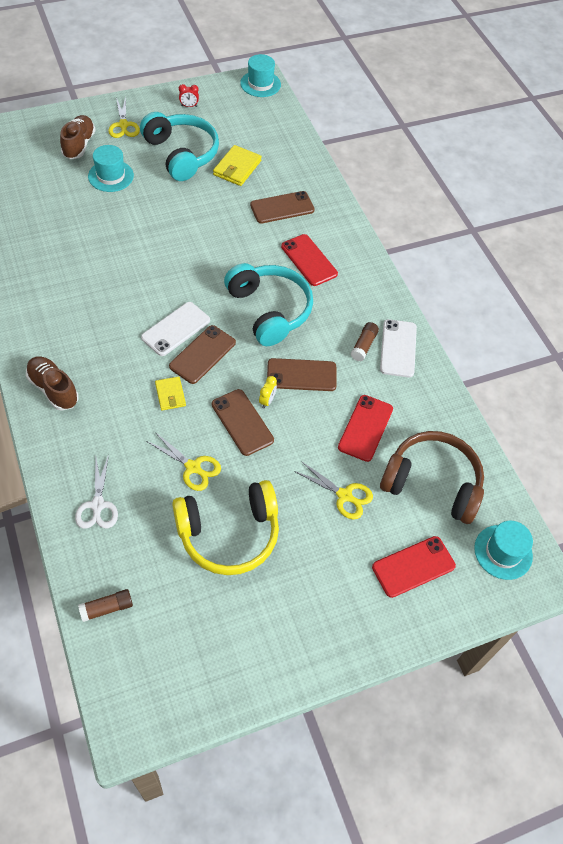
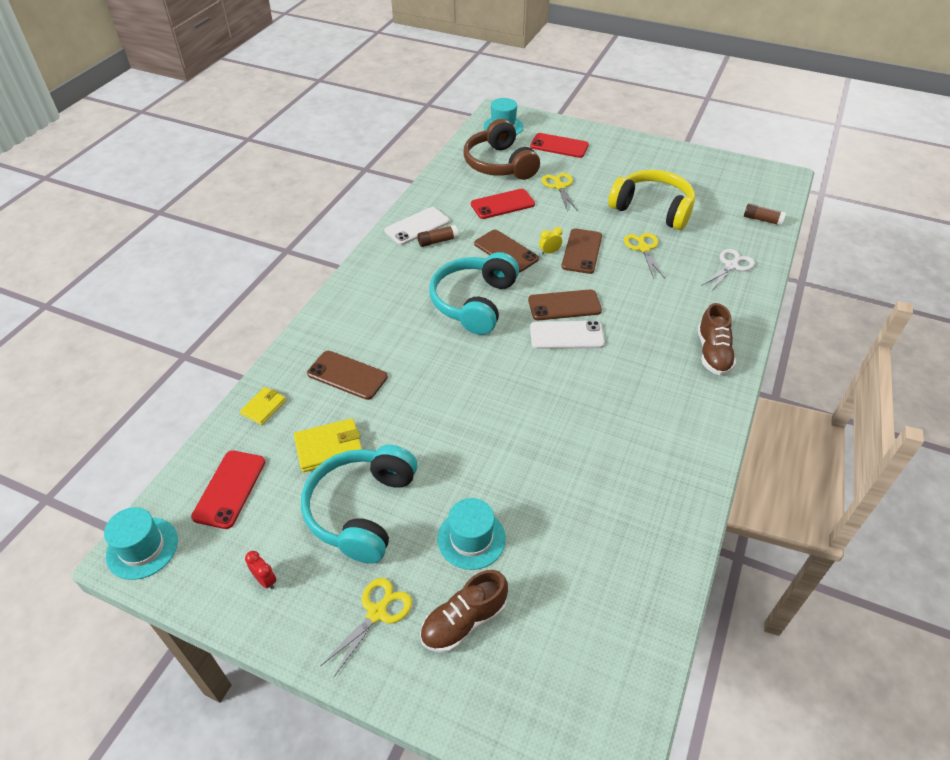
camera: 130 degrees left, 10 degrees down
(170, 395) = (618, 295): yellow wallet -> yellow wallet (263, 407)
(309, 260) = (391, 317): red phone -> red phone (229, 489)

